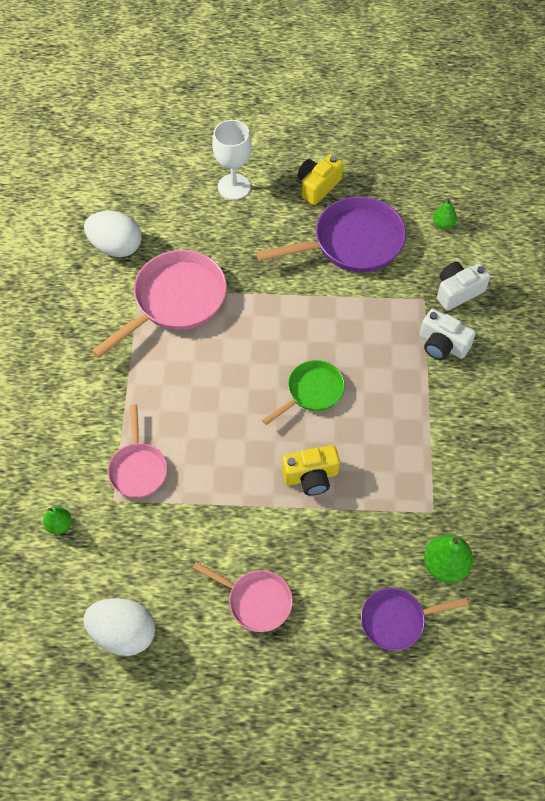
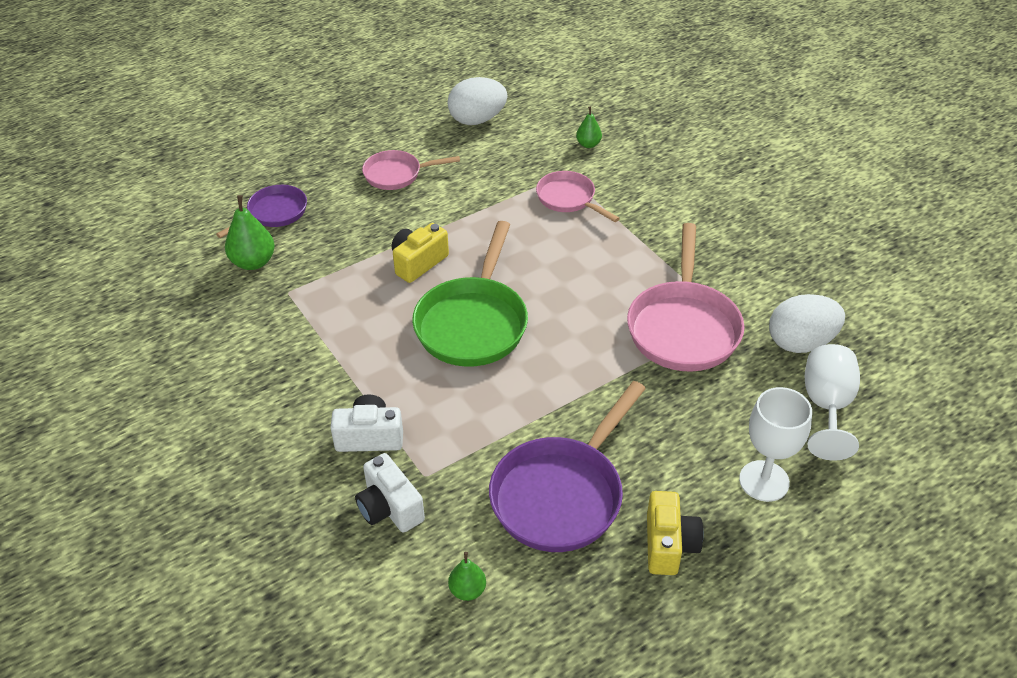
camera: 145 degrees right, 15 degrees down
(151, 203) = (826, 406): none -> white goblet
(312, 392) = (473, 323): green pan -> green pan, size x1.72
(458, 292) = (389, 508): white camera -> white camera turned 120 degrees clockwise

